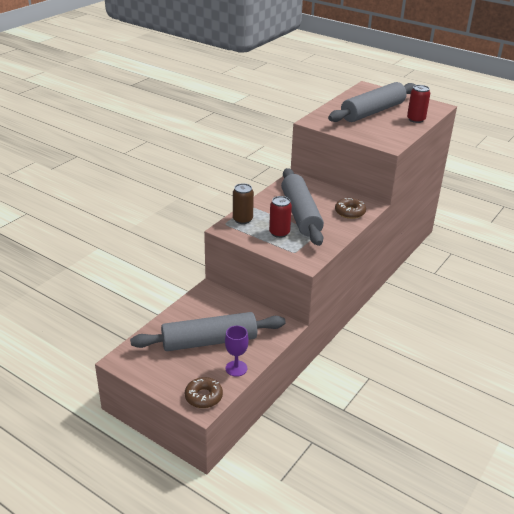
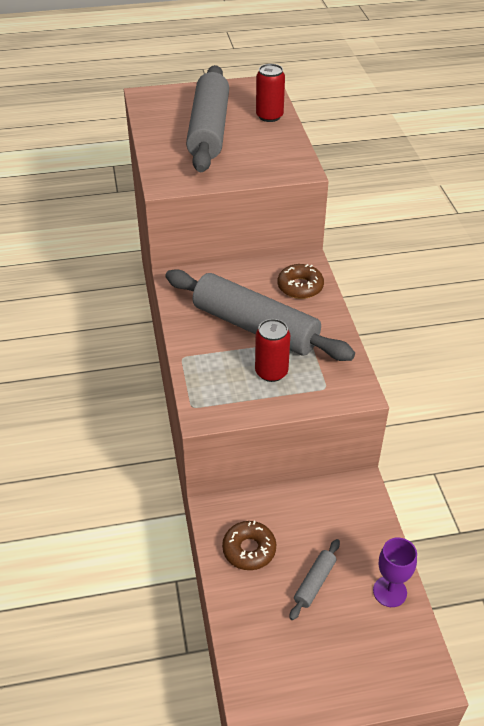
camera: 45 degrees left, 10 degrees up
(203, 397) = (411, 664): brown donut -> brown donut (249, 549)
(209, 341) = (314, 582): grey rolling pin -> grey rolling pin, size x0.41
(242, 219) = (203, 384): brown can -> none

